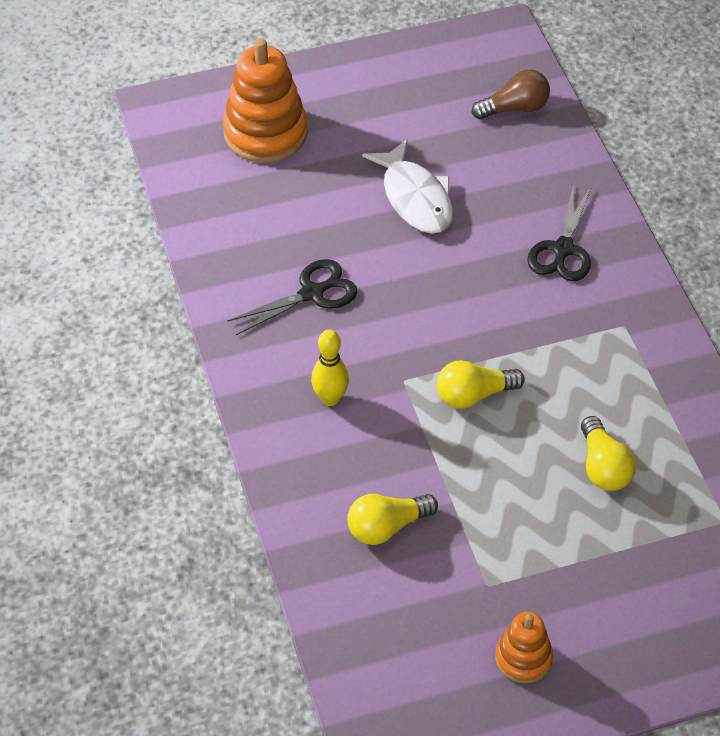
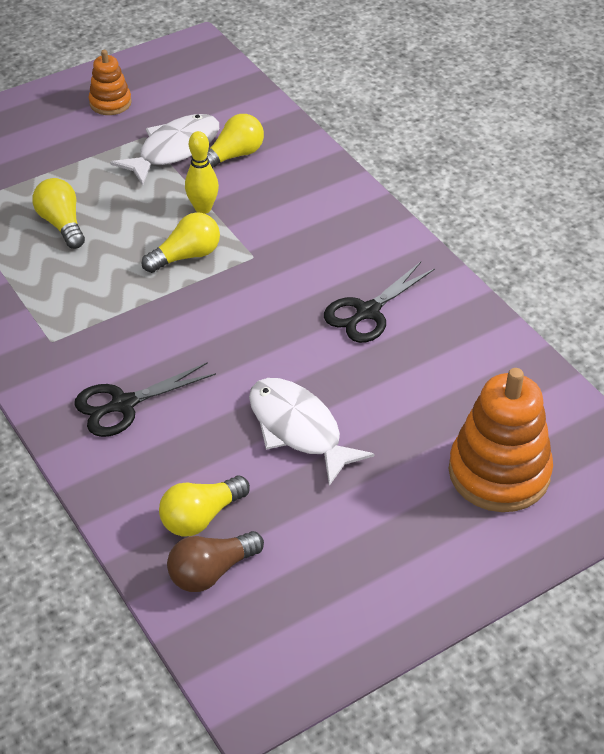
camera: 165 degrees right, 5 degrees down
(330, 398) = (313, 231): yellow bowling pin -> yellow bowling pin (203, 208)
(456, 553) = (174, 150): none -> white fish
(514, 147) = (201, 517): none -> yellow light bulb
(563, 249) = (123, 404): black scissors -> black scissors turned 120 degrees counterclockwise

